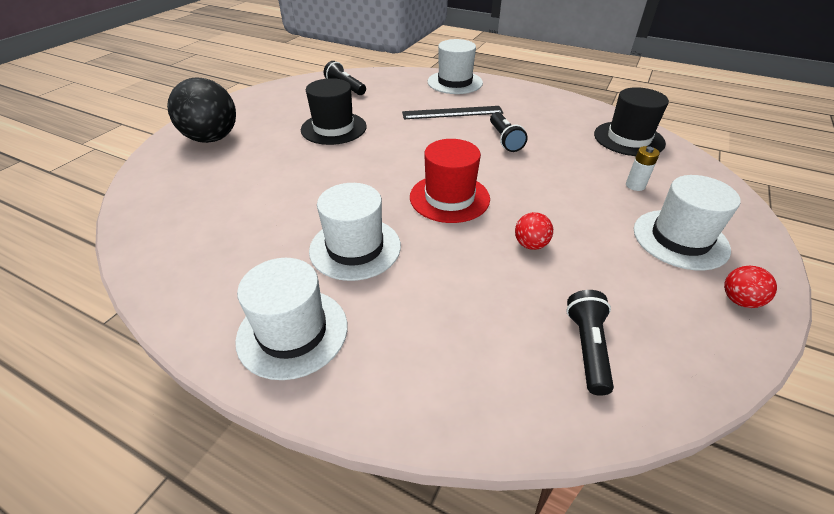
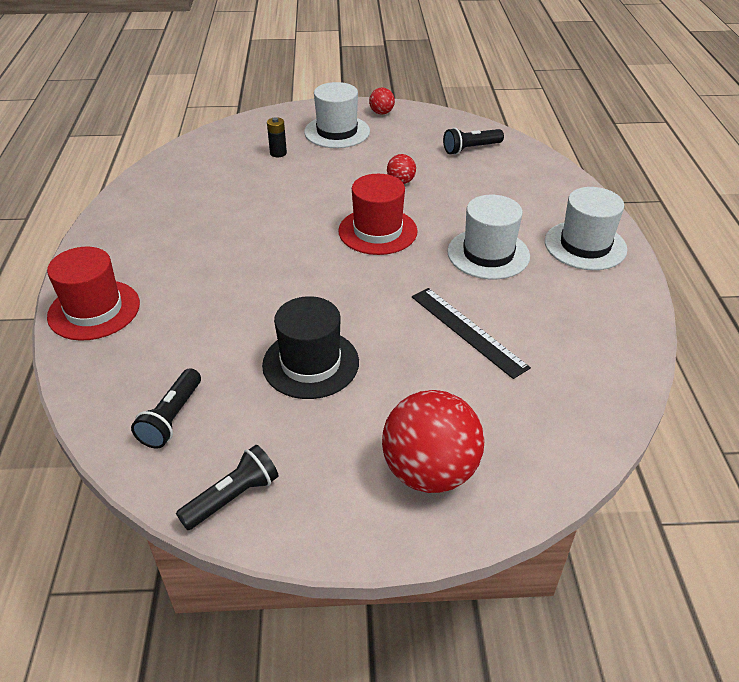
camera: 120 degrees left, 0 degrees up
(212, 138) = (429, 471): black ball -> red ball
(452, 113) = (199, 281): black ruler -> black ruler (468, 331)
(455, 82) = (94, 310): white hat -> red hat
(505, 139) = (244, 229): black flashlight -> black flashlight (232, 497)
(628, 139) = (191, 164): black hat -> none
(635, 185) = (278, 153): white battery -> black battery

